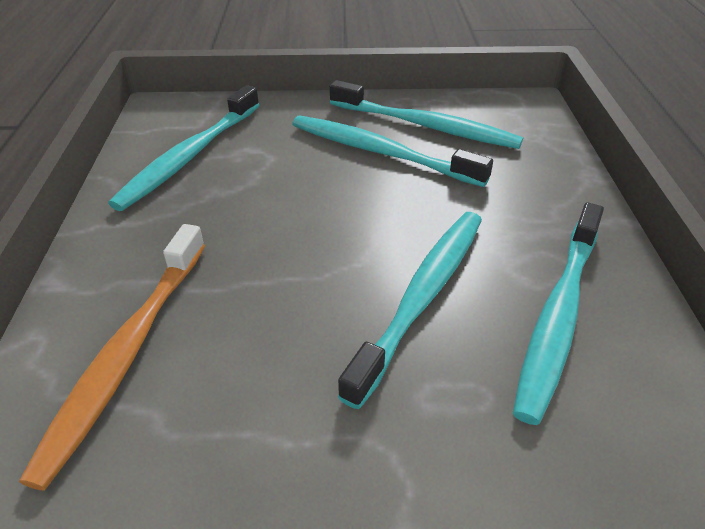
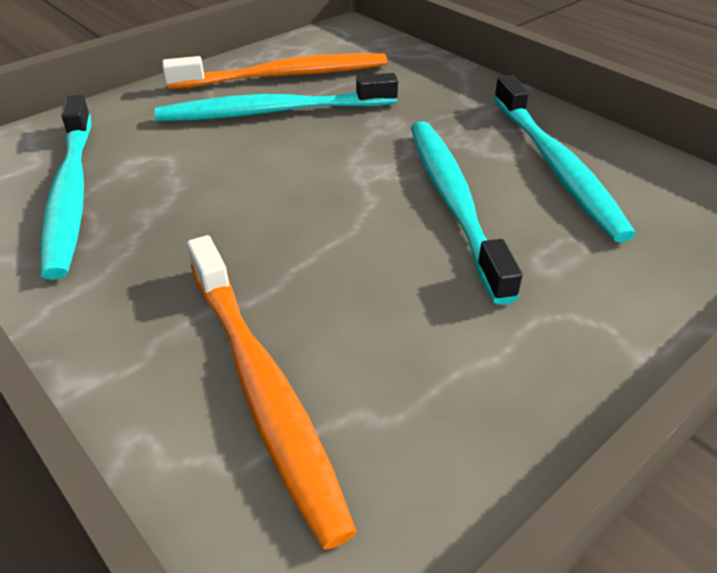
camera: 40 degrees left, 0 degrees up
(426, 126) = (285, 76): turquoise toothbrush -> orange toothbrush

